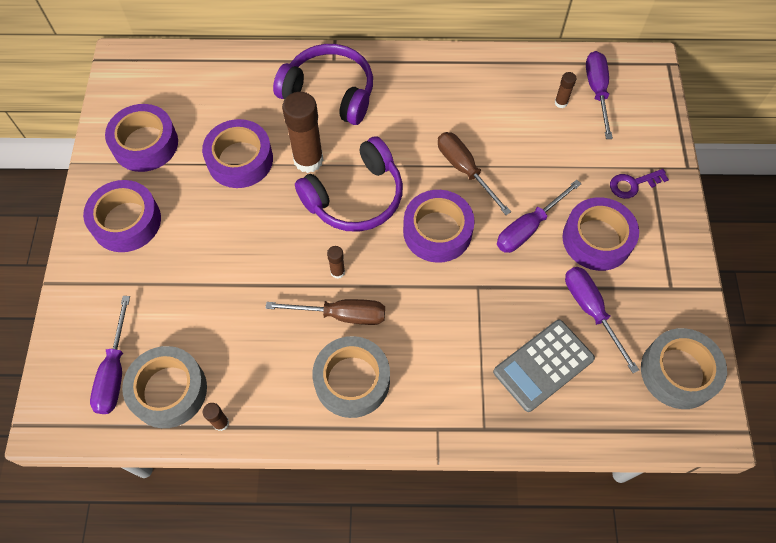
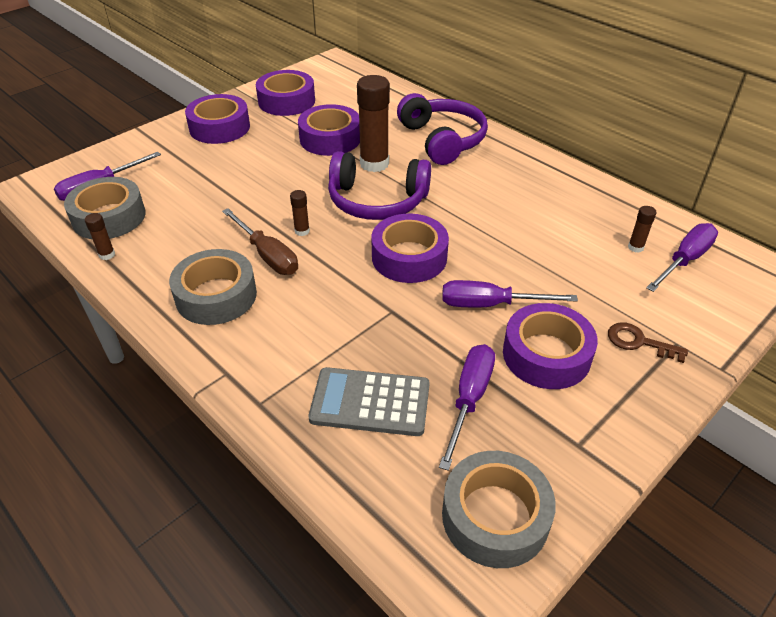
camera: 45 degrees right, 20 degrees down
(464, 170) = (485, 236): brown screwdriver -> none
(633, 184) = (639, 342): purple key -> brown key

